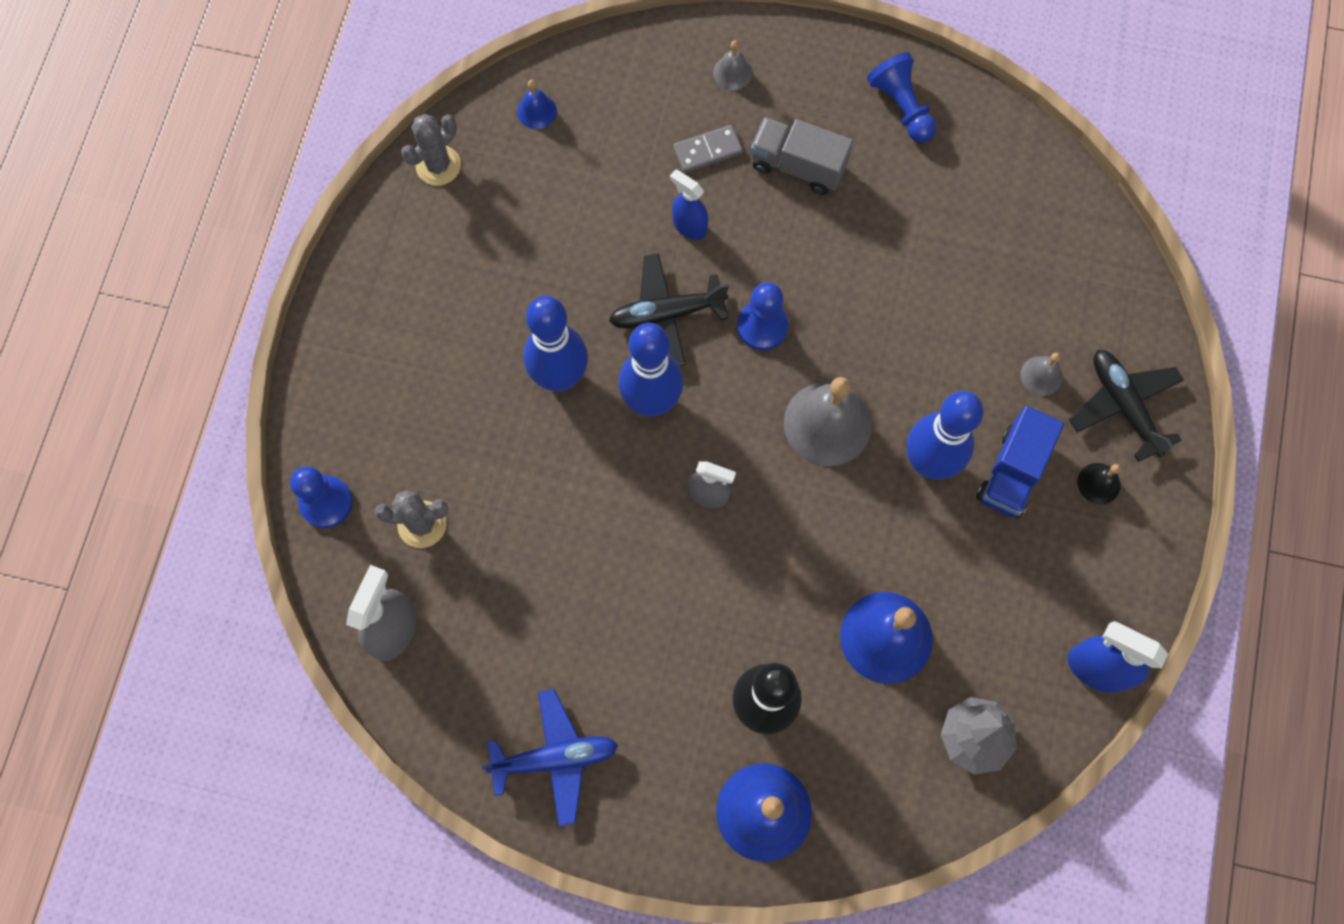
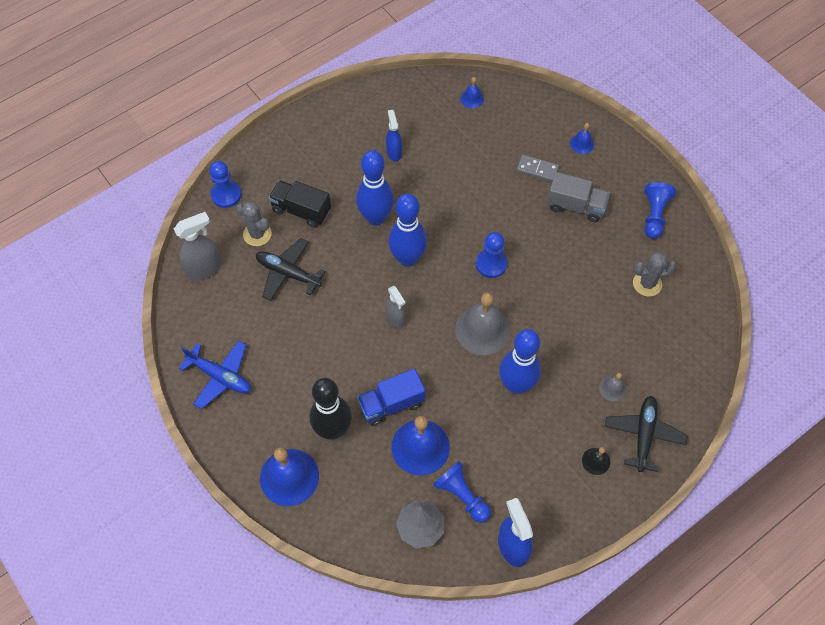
camera: 40 degrees right, 10 degrees down
(438, 165) = (405, 91): grey cactus -> grey cactus (647, 283)
(451, 444) = (301, 210): none -> black truck
(667, 314) = (450, 226): black plane -> black plane (288, 273)
(689, 226) = (497, 196): blue spray bottle -> blue spray bottle (394, 152)
(732, 73) = (582, 144): grey bell -> blue bell
(797, 166) = (575, 206): grey truck -> grey truck turned 135 degrees clockwise
(987, 656) = (462, 496): none -> blue pawn
(1012, 472) = (555, 421): blue truck -> blue truck (391, 404)

